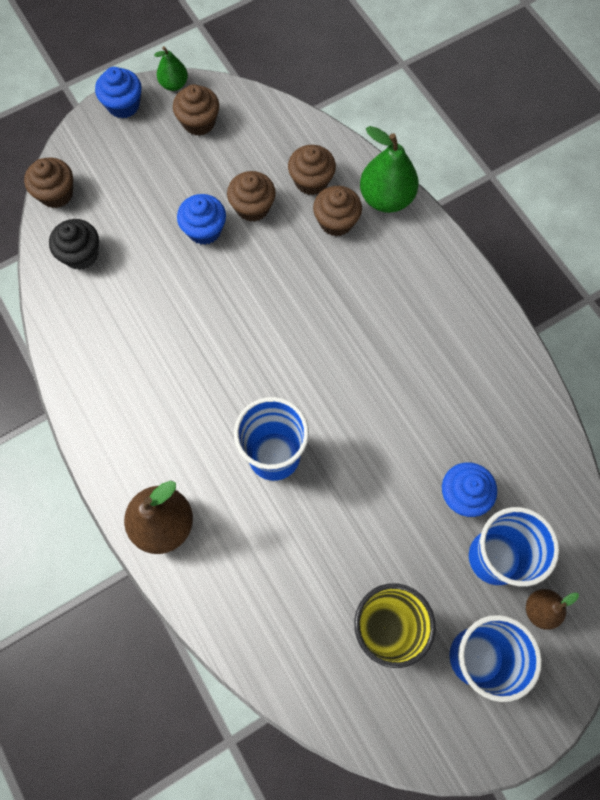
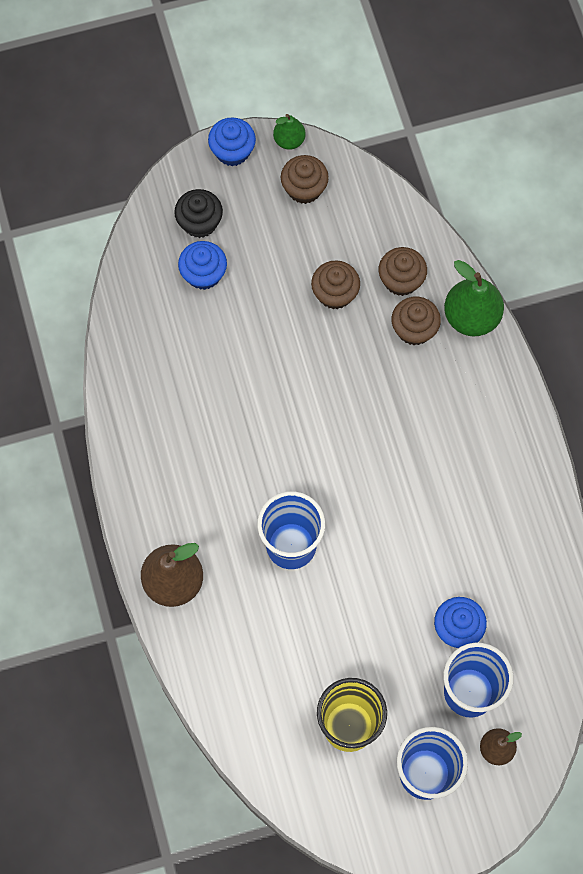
camera: 15 degrees right, 0 degrees up
(56, 194) = (144, 231): brown cupcake -> none
(81, 254) = (155, 301): black cupcake -> black cupcake (199, 222)
(204, 230) = (281, 305): blue cupcake -> blue cupcake (203, 274)

